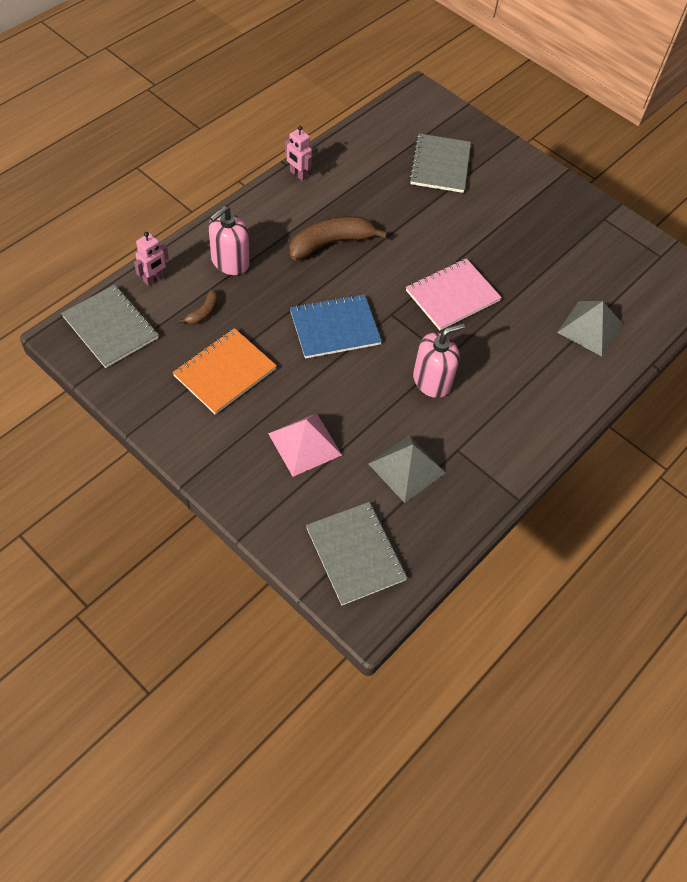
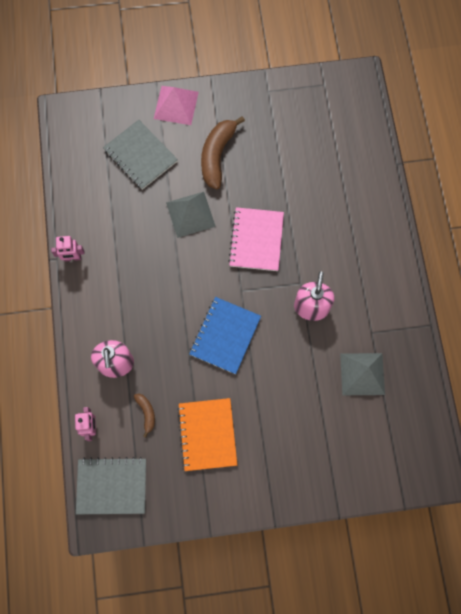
camera: 45 degrees left, 15 degrees up
(305, 444) = (300, 423): pink pyramid -> pink pyramid (176, 105)
(331, 243) = (152, 283): brown banana -> brown banana (217, 155)
(355, 554) = (398, 451): grey notebook -> none
(590, 328) = (344, 177): grey pyramid -> grey pyramid (190, 214)

